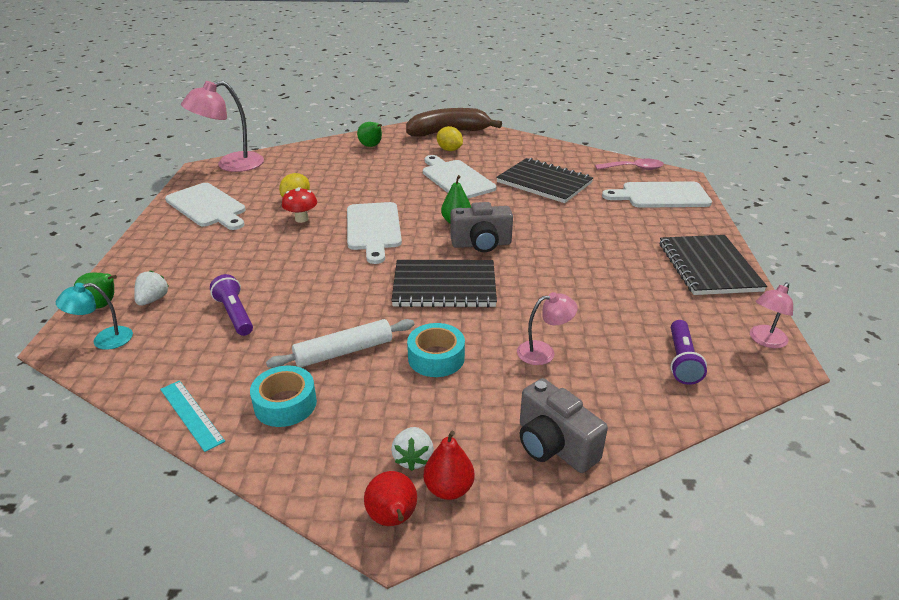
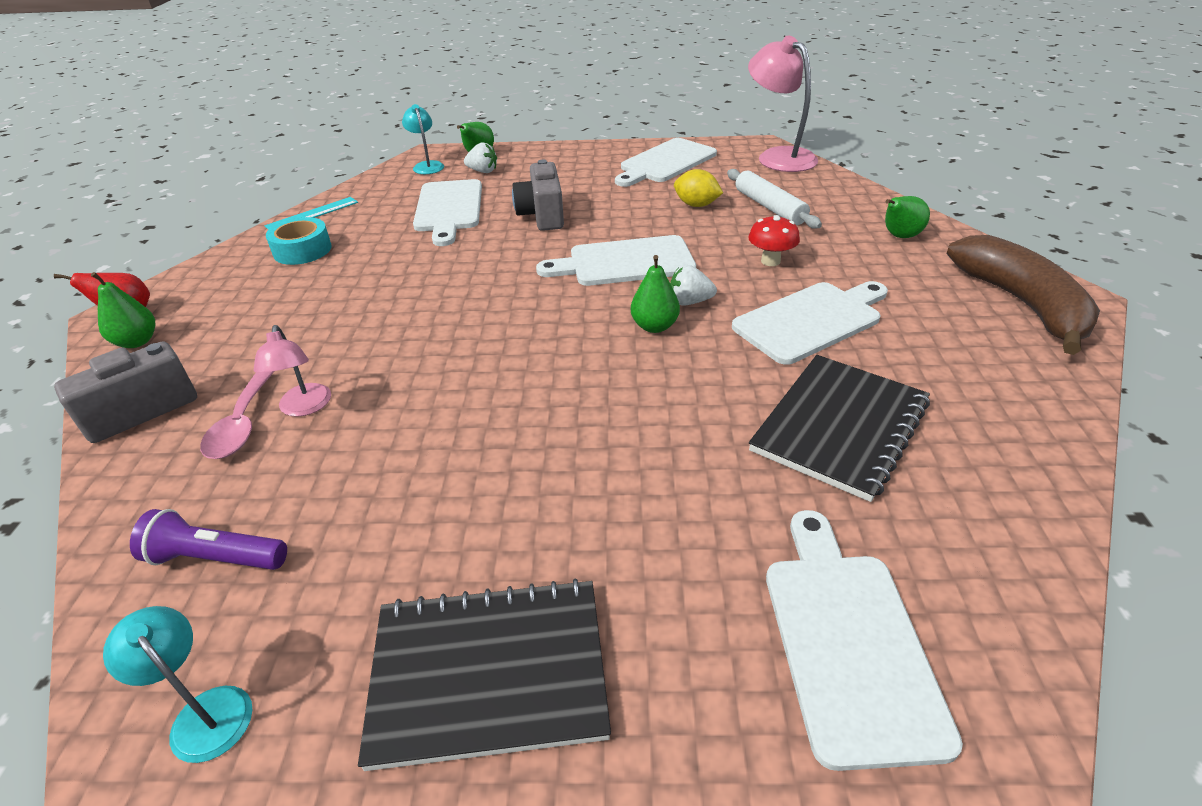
camera: 90 degrees right, 5 degrees up
(235, 314) = (449, 209): purple flashlight -> white cutting board
(301, 219) = (645, 214): red mushroom -> red mushroom (770, 261)
(344, 352) = (366, 269): white rolling pin -> white rolling pin (769, 207)
(413, 458) = (189, 320): white strawberry -> white strawberry (690, 302)
(436, 358) = (331, 325): turquoise tape -> none
(444, 286) = (476, 324): black notebook -> none
(448, 489) = (137, 342): red pear -> green pear
(449, 150) = (934, 309): yellow lemon -> none
(481, 244) = (585, 352): grey camera -> grey camera (542, 215)
(634, 168) = (1005, 603): pink spoon -> pink spoon (241, 425)
(765, 341) = (204, 712): pink lamp -> turquoise lamp

